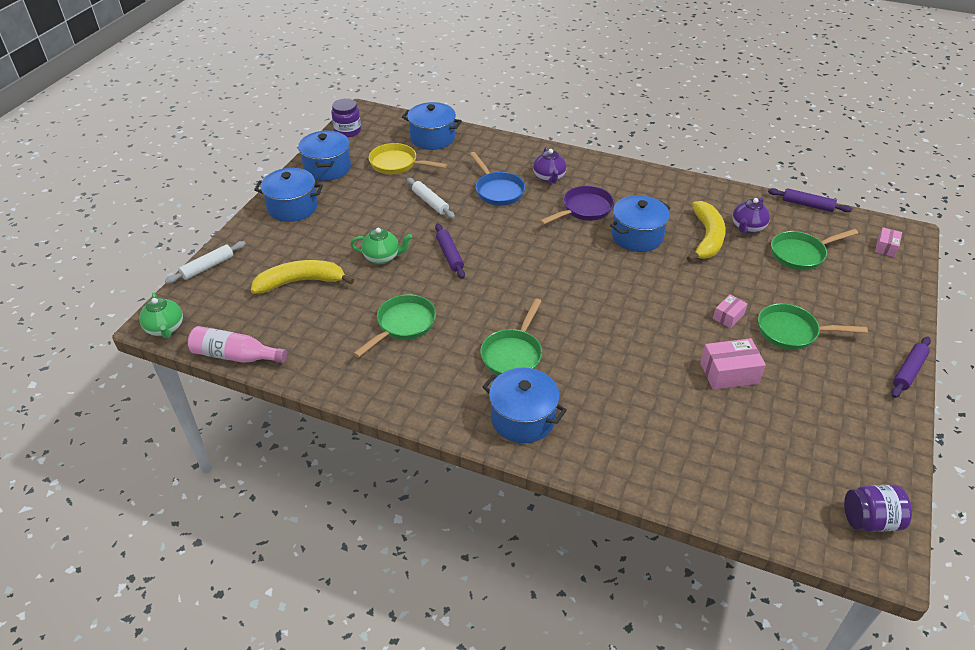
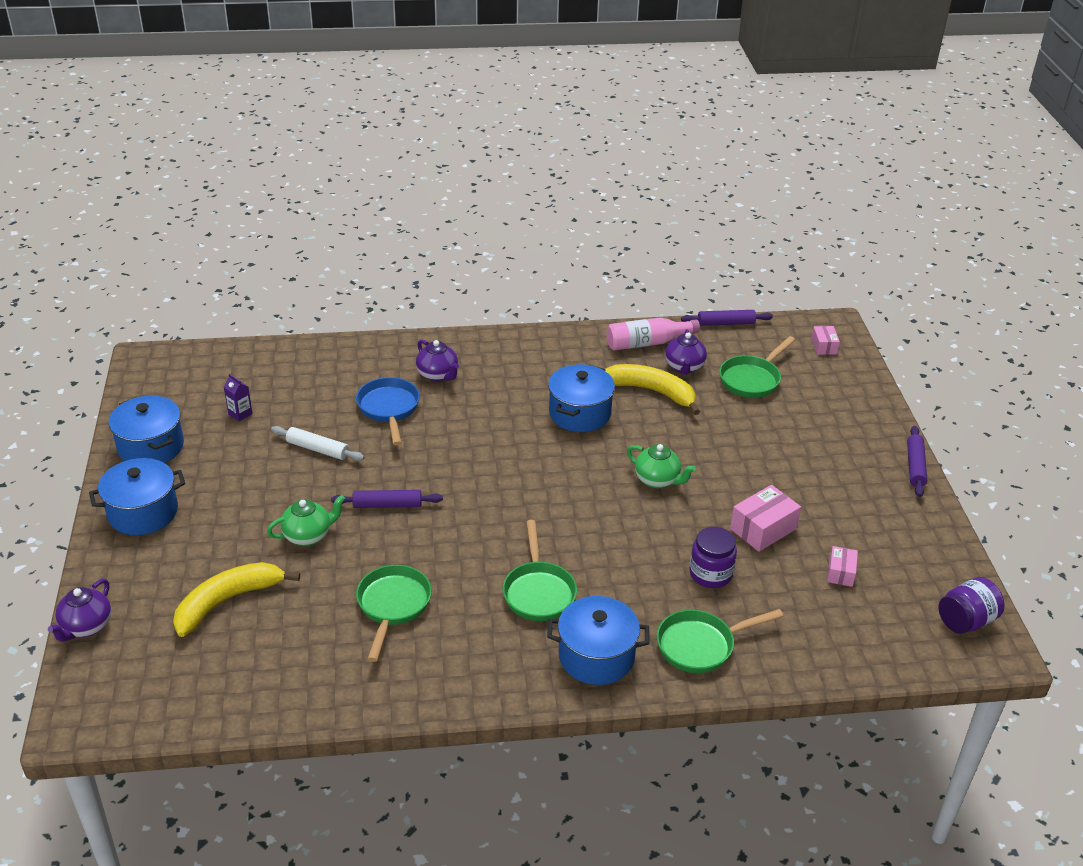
camera: 30 degrees left, 5 degrees down
(165, 329) = (92, 725): green teapot -> green teapot (658, 480)
(207, 267) = (86, 627): white rolling pin -> purple teapot
(235, 356) = (214, 720): pink bottle -> pink bottle (647, 343)
(347, 131) = (141, 390): purple jar -> purple jar (710, 574)
(397, 164) = (240, 414): yellow pan -> purple carton
(432, 138) = (261, 367): blue pot -> none
(449, 255) = (387, 505): purple rolling pin -> purple rolling pin turned 45 degrees counterclockwise
(498, 190) = (389, 409): blue pan -> blue pan turned 135 degrees counterclockwise
(584, 209) = (502, 401): purple pan -> none
(706, 238) = (651, 391): yellow banana -> yellow banana turned 45 degrees counterclockwise
(728, 316) = (725, 470): pink box -> pink box (840, 573)
(792, 332) = (793, 465): green pan -> green pan (701, 645)

